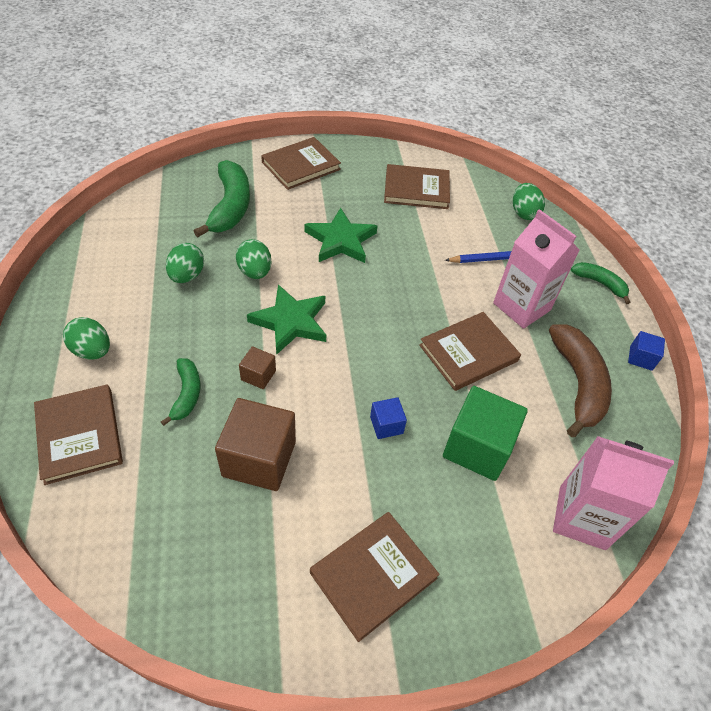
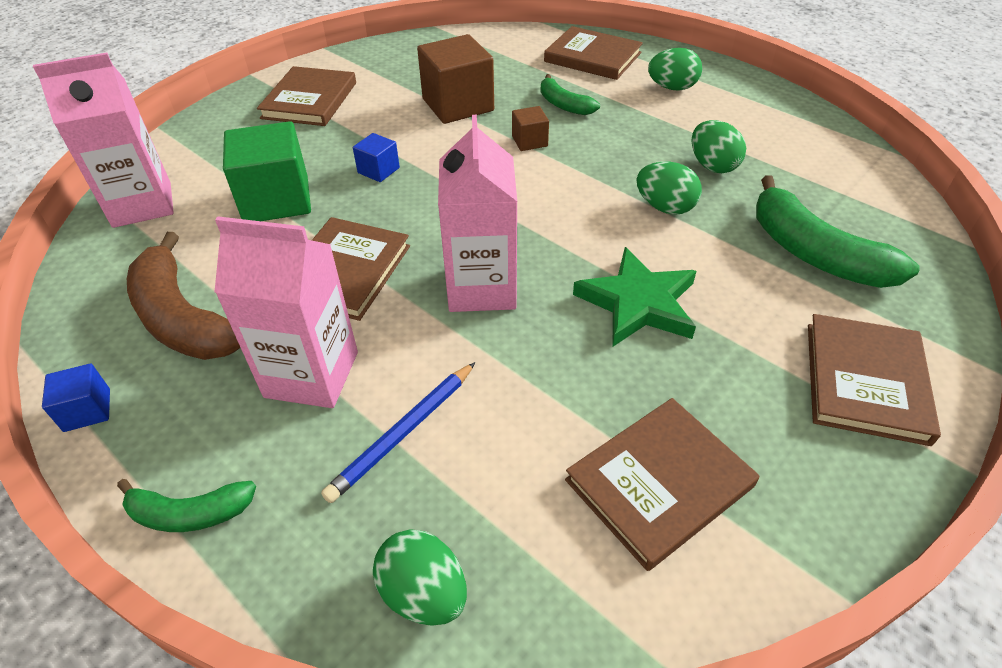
camera: 145 degrees right, 5 degrees down
(290, 322) = (562, 189): green star -> none
(404, 295) = (481, 287): none -> pink carton

